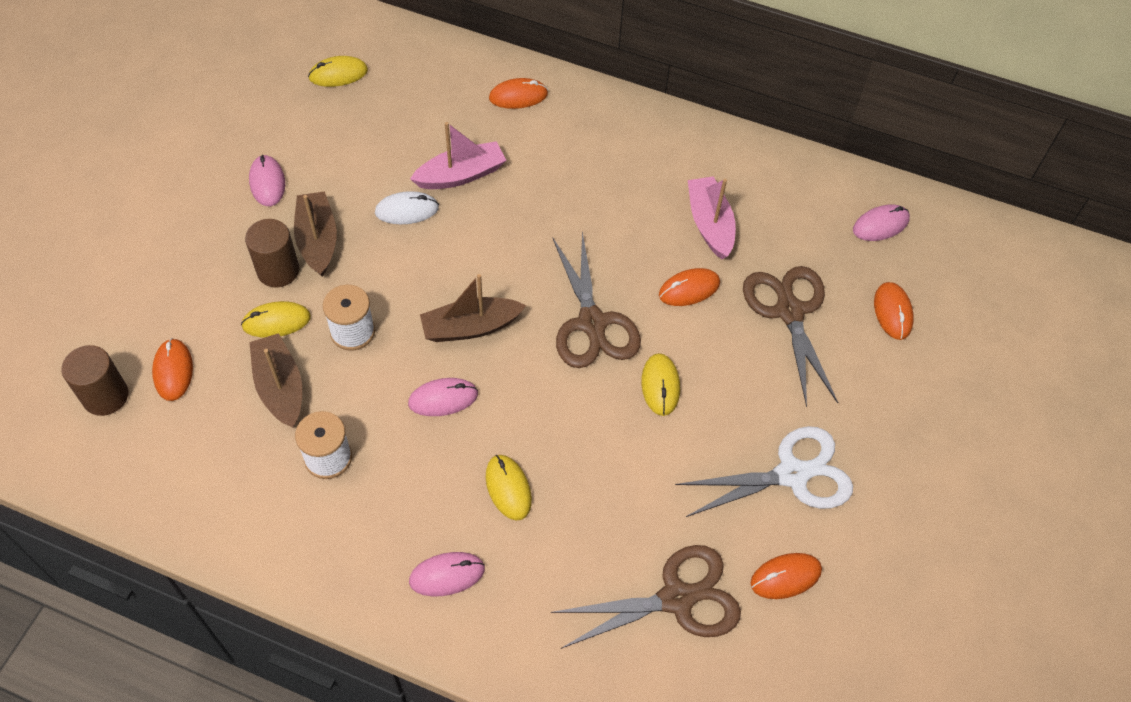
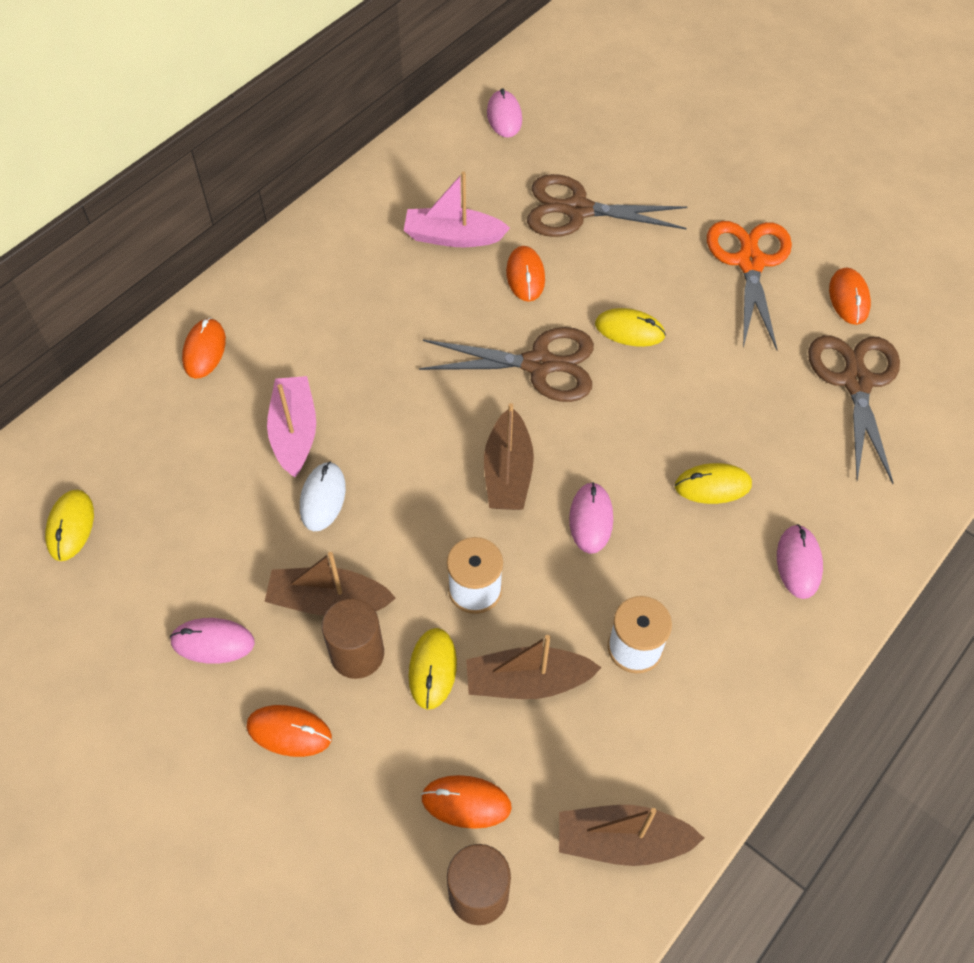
camera: 70 degrees left, 0 degrees up
(160, 482) = (622, 841): none -> brown boat
(791, 474) = (750, 262): white scissors -> orange scissors
(892, 312) = (602, 140): orange mouse -> orange mouse (289, 731)

